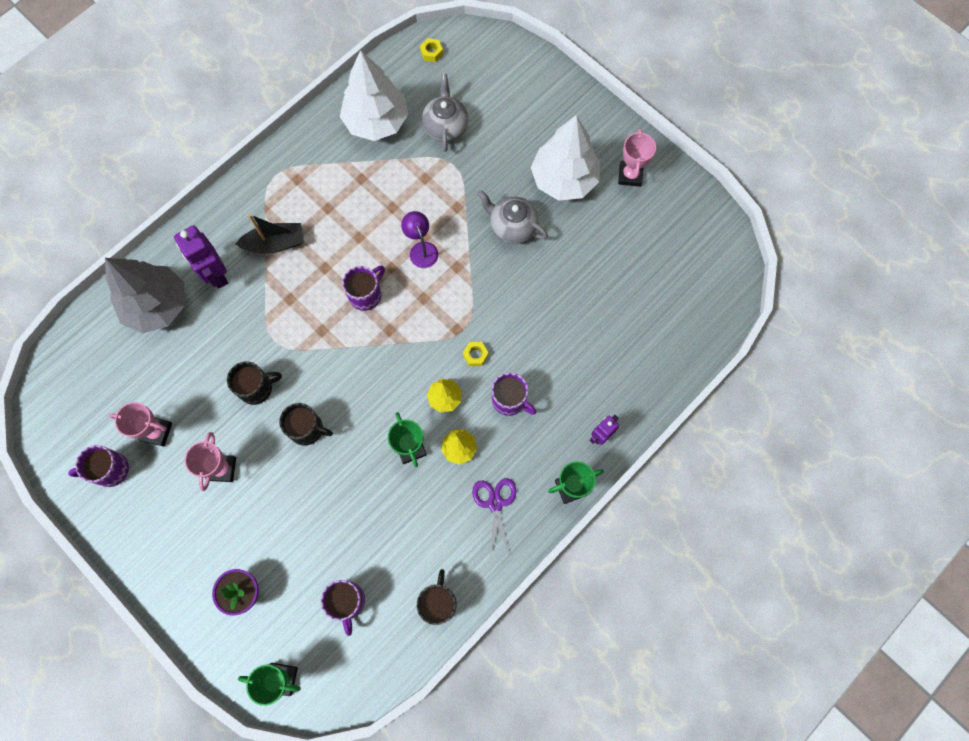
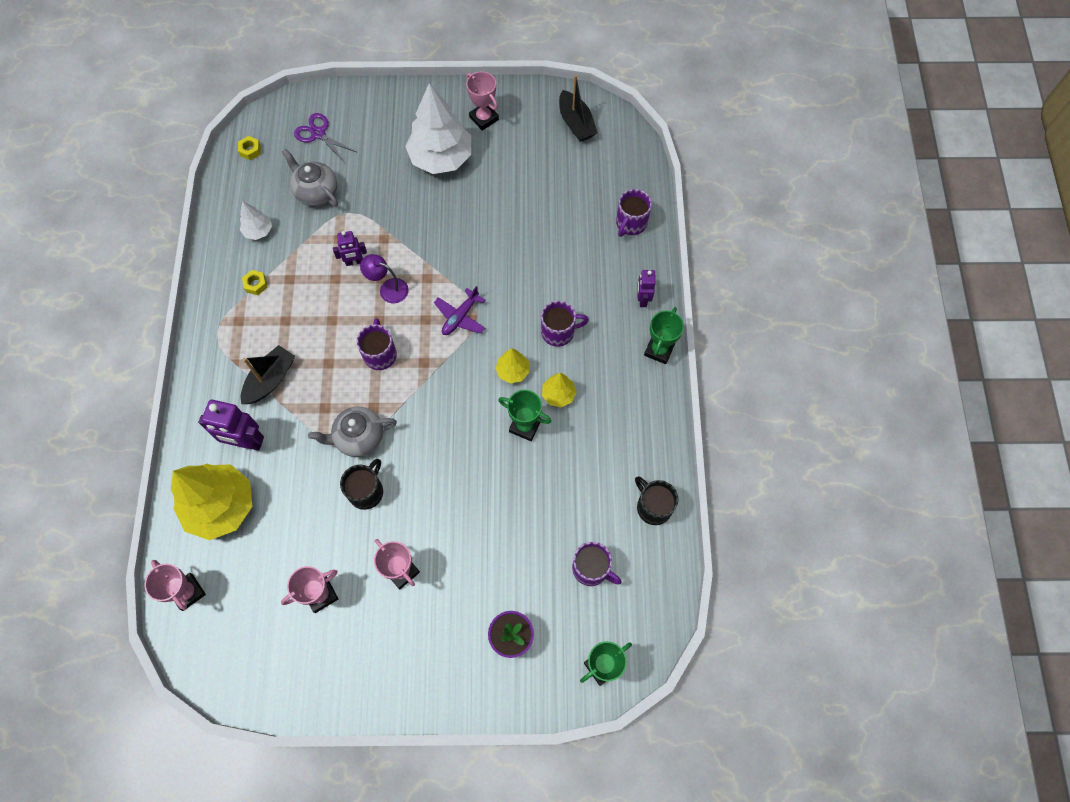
camera: 45 degrees left, 5 degrees down
(81, 345) = (188, 592): none -> pink trophy
(110, 470) = (313, 657): purple mug -> purple mug (631, 223)
(157, 305) = (221, 506): grey tree -> yellow tree
(307, 429) = (436, 483): black mug -> none
(376, 122) = (258, 231): white tree -> white tree, size x0.47
(418, 206) = (354, 262): none -> purple robot
(450, 319) = (460, 317): none -> purple plane
(475, 355) = (503, 324): yellow nut -> yellow nut (256, 284)
(495, 503) = (621, 407): purple scissors -> purple scissors (318, 134)
(512, 226) = (438, 218): grey teapot -> grey teapot (359, 437)
(700, 243) = (576, 123): none -> black boat

